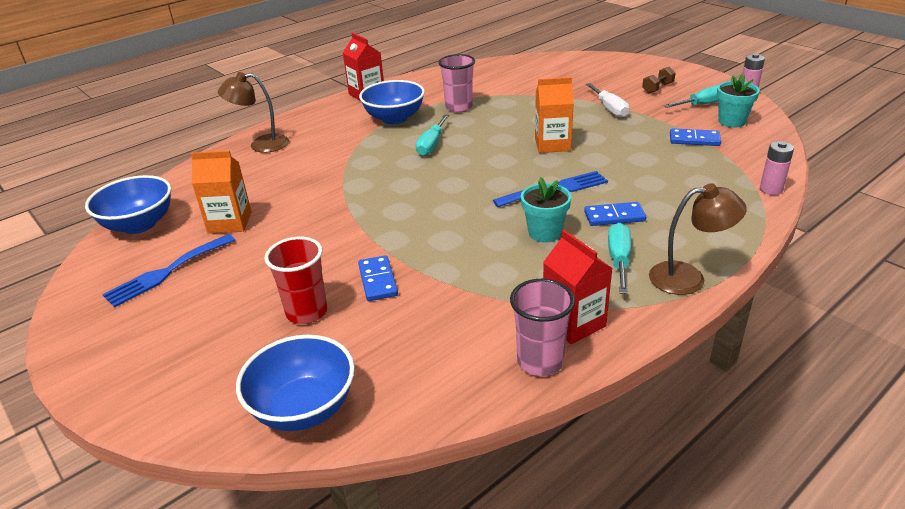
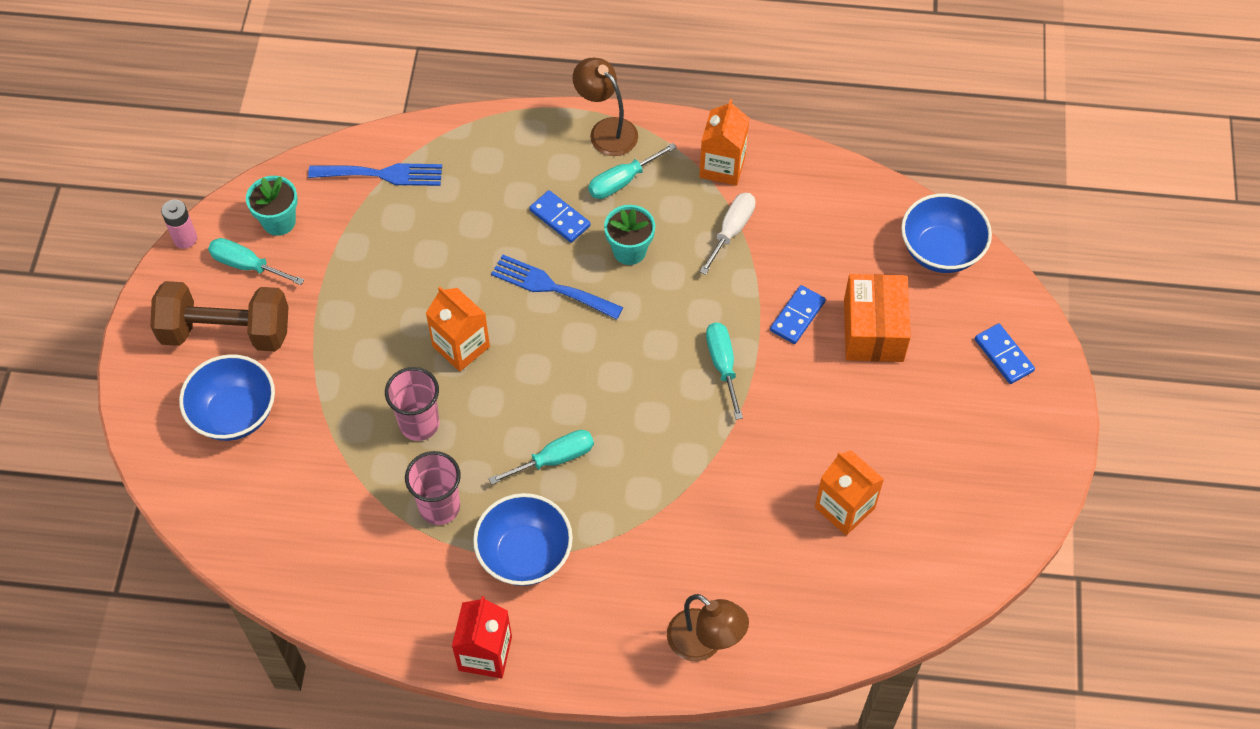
camera: 135 degrees left, 25 degrees up
(139, 225) = (924, 586): blue bowl -> blue bowl (234, 414)
(166, 272) = (942, 479): blue fork -> blue fork (383, 174)
(307, 312) = (873, 330): red cup -> orange box
(395, 227) = (722, 365): none -> turquoise screwdriver
(540, 361) = (777, 161): pink cup -> pink cup (419, 424)
(573, 323) = (722, 166): red carton -> orange carton
(609, 109) = (326, 347): white screwdriver -> white screwdriver (731, 230)
(657, 88) = (226, 332): brown dumbbell -> brown dumbbell, size x2.37
(694, 139) = (351, 233): blue domino -> blue domino (1003, 355)
(771, 189) = (416, 135): pink battery -> none

